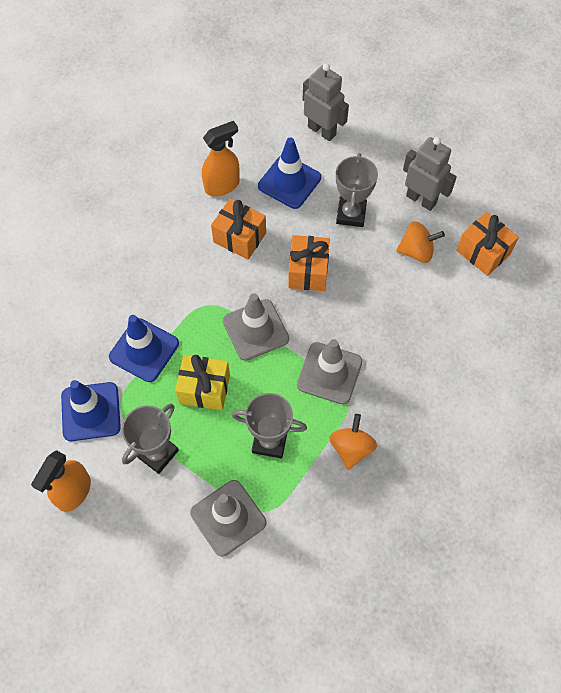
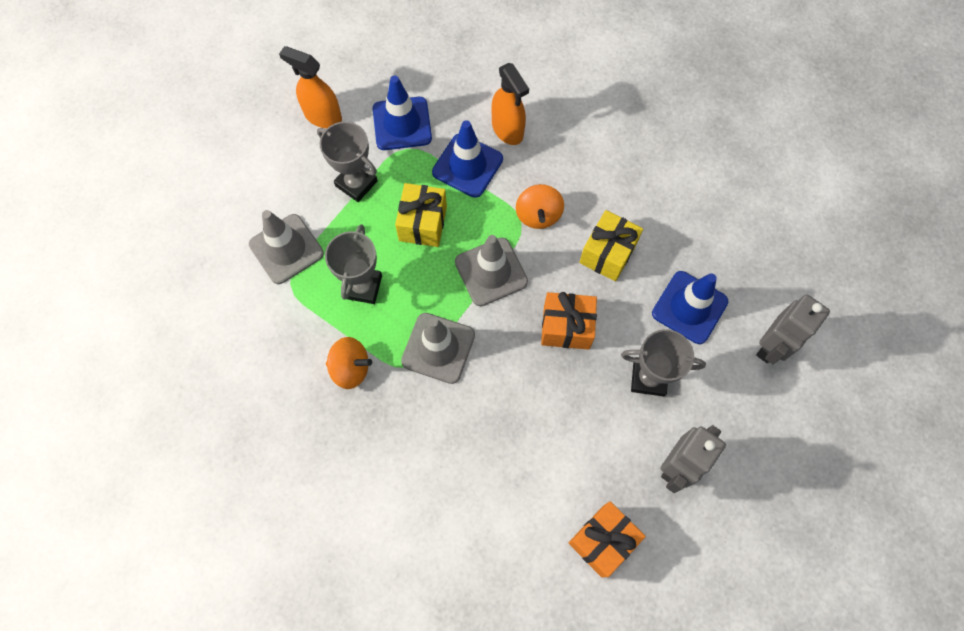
camera: 90 degrees right, 5 degrees up
(222, 185) = (677, 233): orange spray bottle -> orange spray bottle (507, 130)
(239, 238) = (607, 253): orange gift -> yellow gift
(416, 251) = (600, 455): orange spinning top -> orange spinning top (538, 215)

